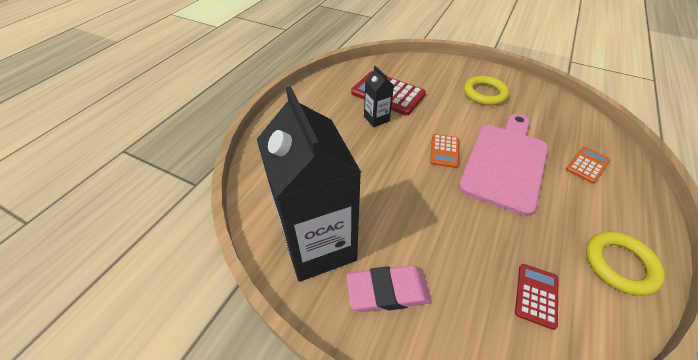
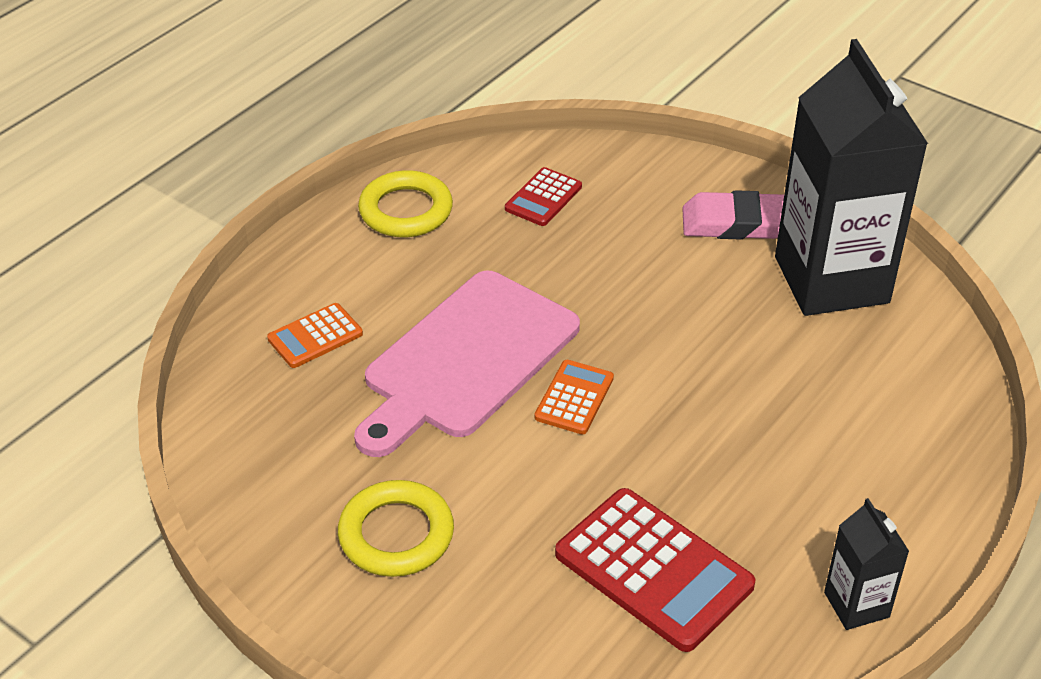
camera: 170 degrees left, 5 degrees down
(376, 119) = (699, 495): black carton -> black carton (856, 604)

